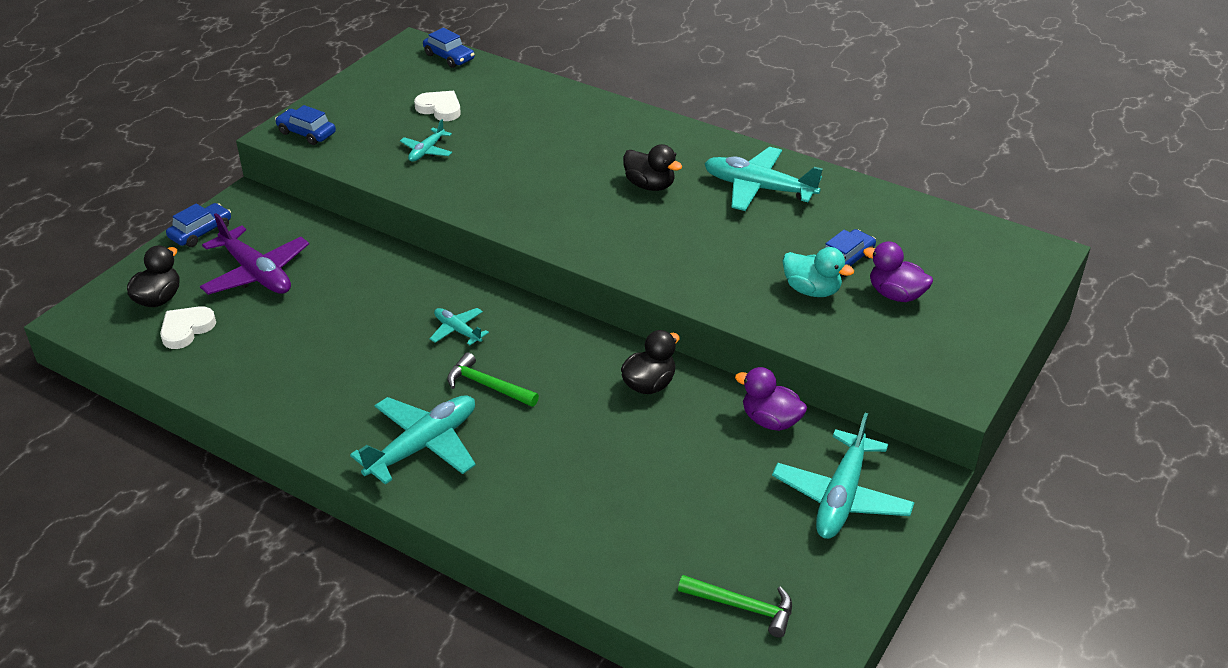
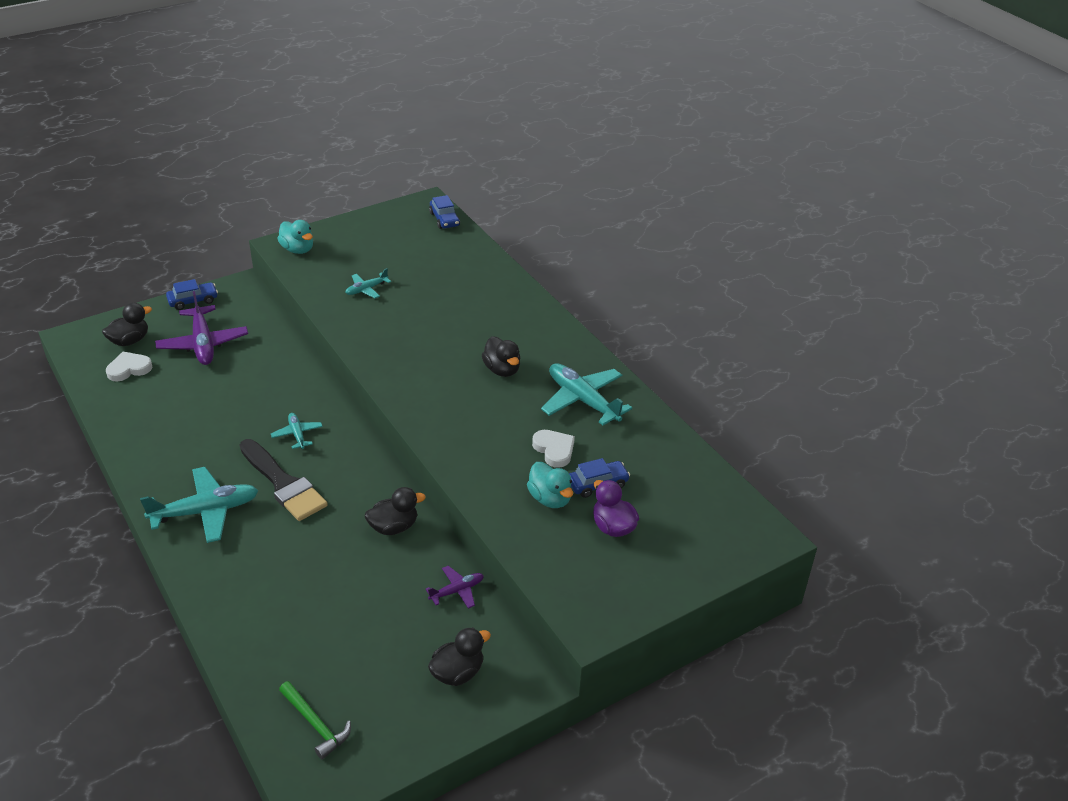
camera: 25 degrees right, 0 degrees up
(306, 133) = (298, 249): blue car -> turquoise duck
(440, 109) = (403, 259): white heart -> white heart (554, 450)
(488, 385) = (283, 484): green hammer -> black brush
(770, 421) = (457, 591): purple duck -> purple plane
(841, 497) = (457, 673): turquoise plane -> black duck

